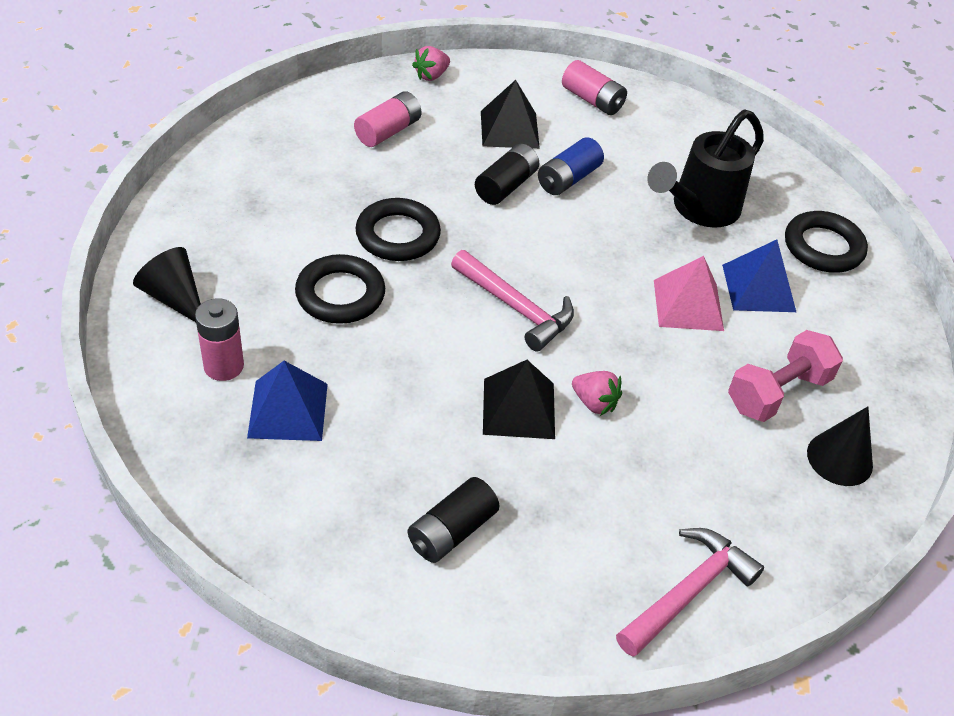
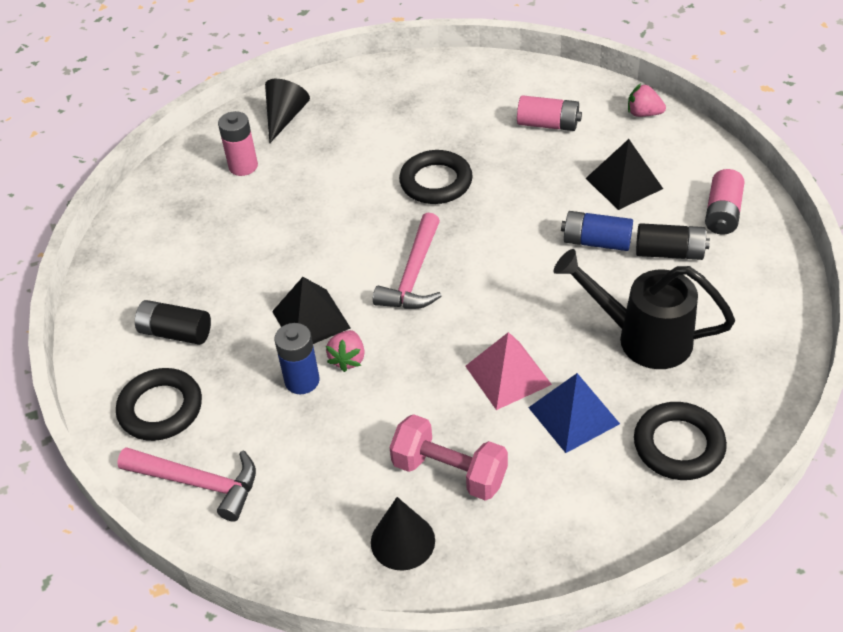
camera: 70 degrees right, 0 degrees up
(288, 410) = (226, 211): blue pyramid -> none
(340, 294) = (350, 184): black ring -> black ring (160, 408)
(506, 186) = (549, 211): black battery -> black battery (669, 253)
(600, 450) = (302, 381): none -> blue battery

